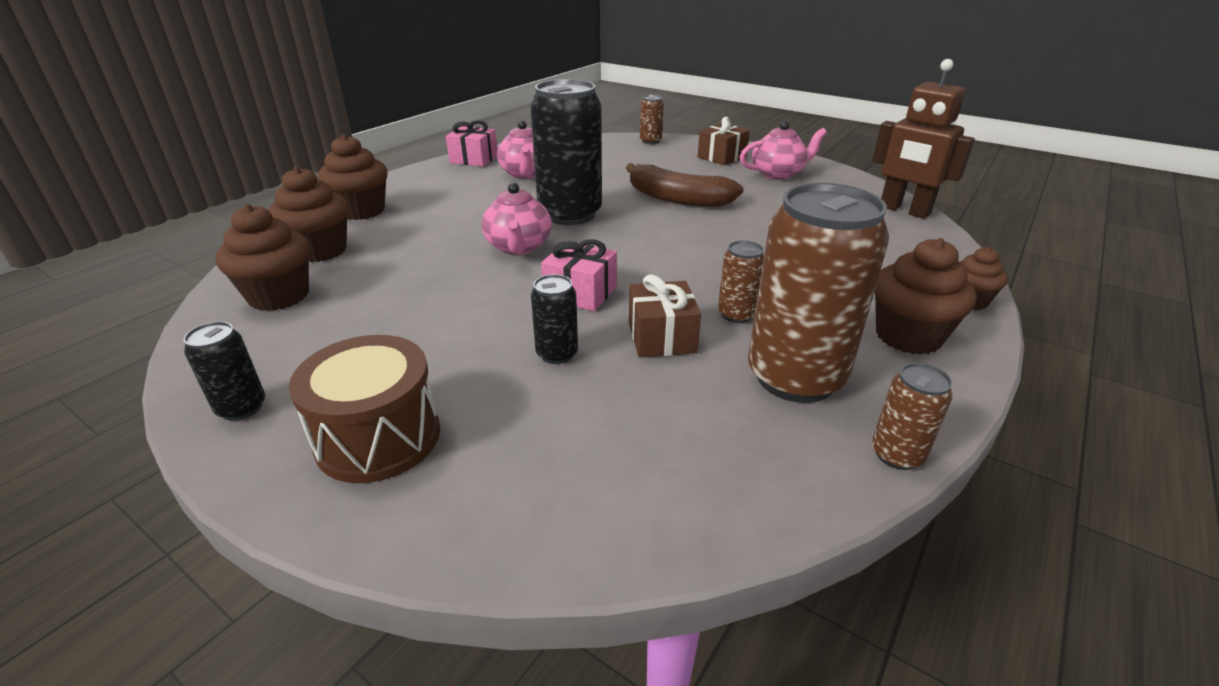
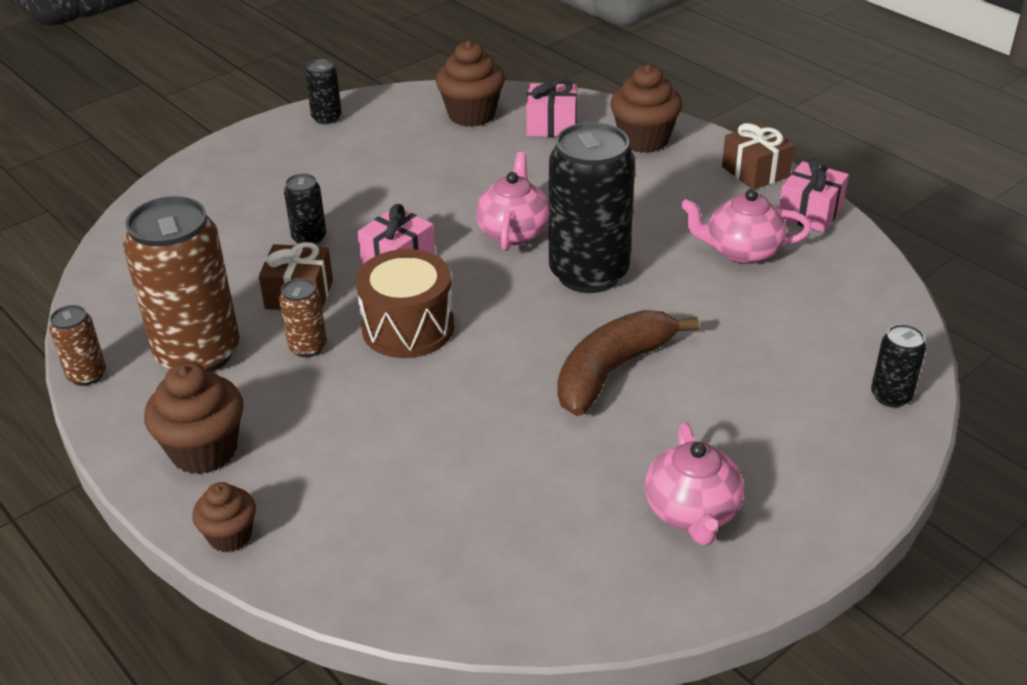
camera: 105 degrees right, 5 degrees up
(320, 251) = (552, 125): brown cupcake -> pink gift
(378, 437) = (264, 165): brown drum -> brown drum (408, 328)
(518, 247) = (513, 232): pink teapot -> pink teapot turned 90 degrees clockwise
(650, 141) = (891, 396): brown can -> black can
(721, 157) = (792, 465): brown gift -> brown gift (755, 171)
(904, 210) = (491, 610): brown robot -> none

